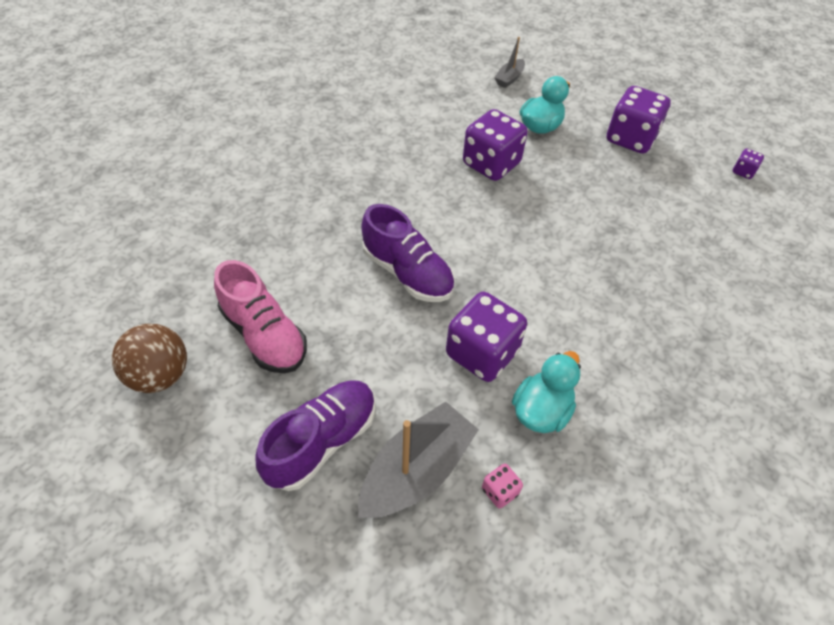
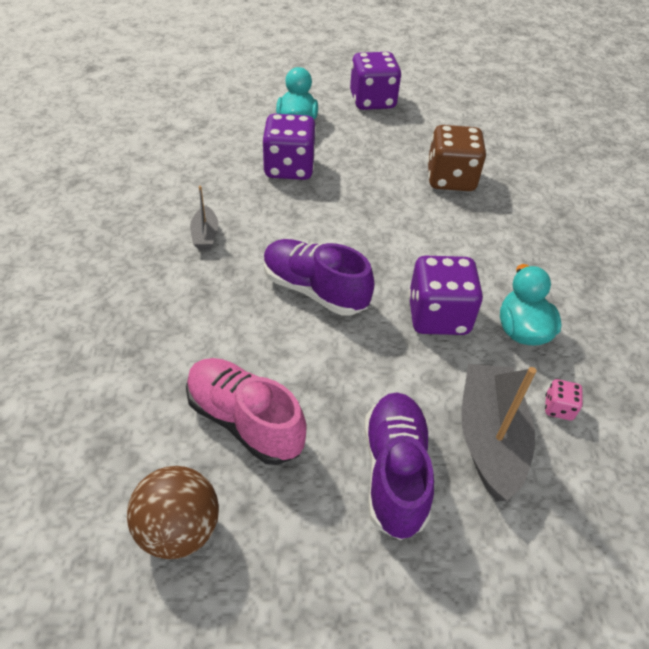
camera: 40 degrees left, 5 degrees down
(264, 335) = (245, 421): pink shoe -> pink shoe turned 150 degrees counterclockwise
(407, 273) = (314, 290): purple shoe -> purple shoe turned 150 degrees counterclockwise
(509, 78) = (232, 94): grey boat -> grey boat (205, 235)
(626, 246) = (450, 179): none -> brown dice
(743, 172) = (468, 91): purple dice -> none

